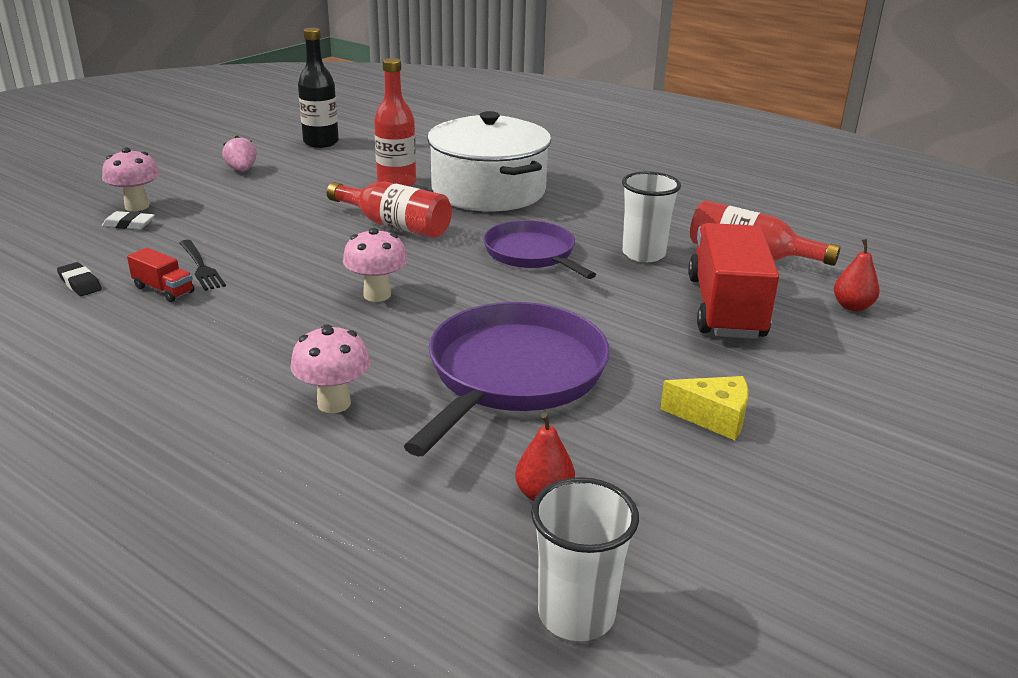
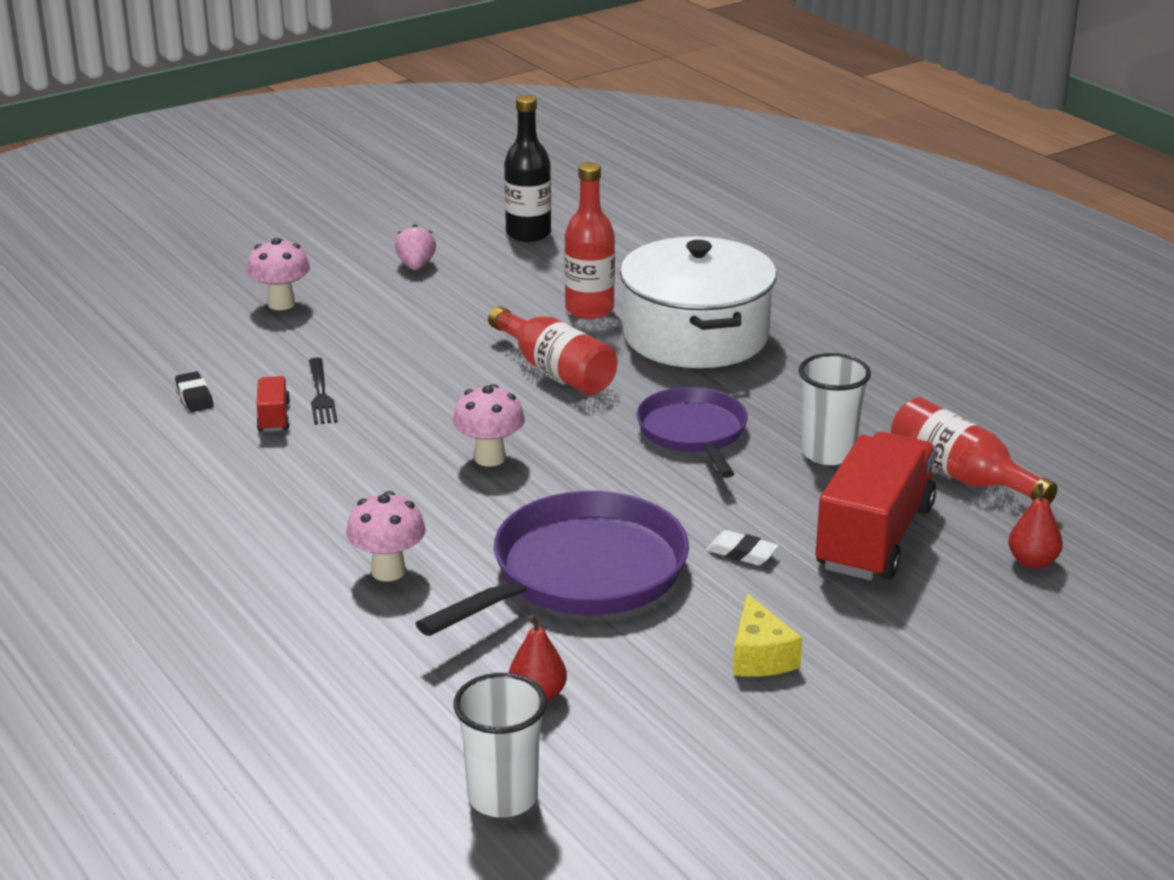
camera: 20 degrees right, 0 degrees up
(129, 224) = (265, 328): white eraser -> white eraser (742, 553)
(164, 290) = (274, 417): red truck -> red truck turned 150 degrees counterclockwise
(713, 417) = (760, 656): yellow cheese -> yellow cheese turned 45 degrees clockwise

